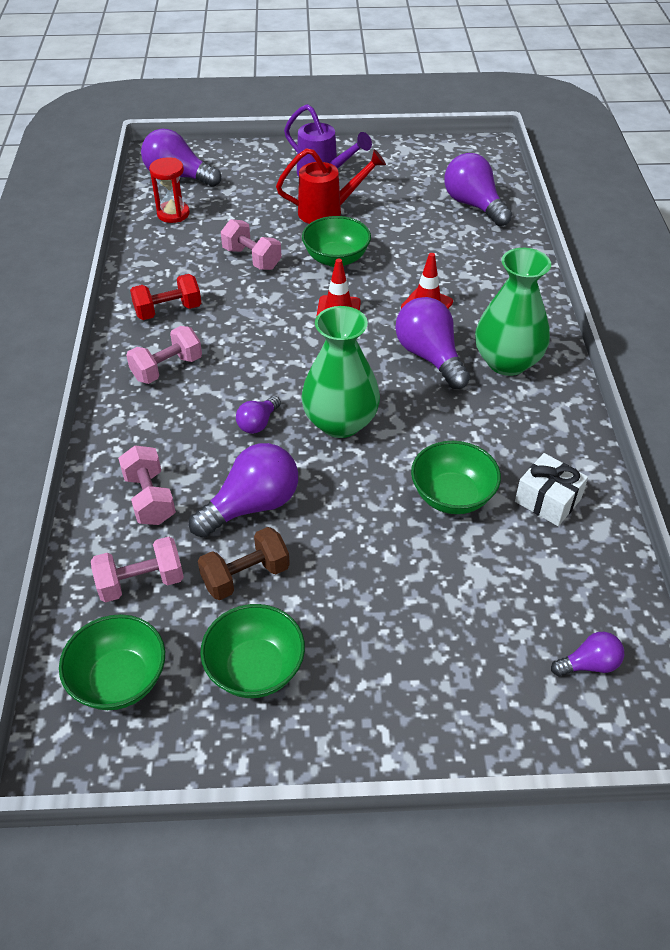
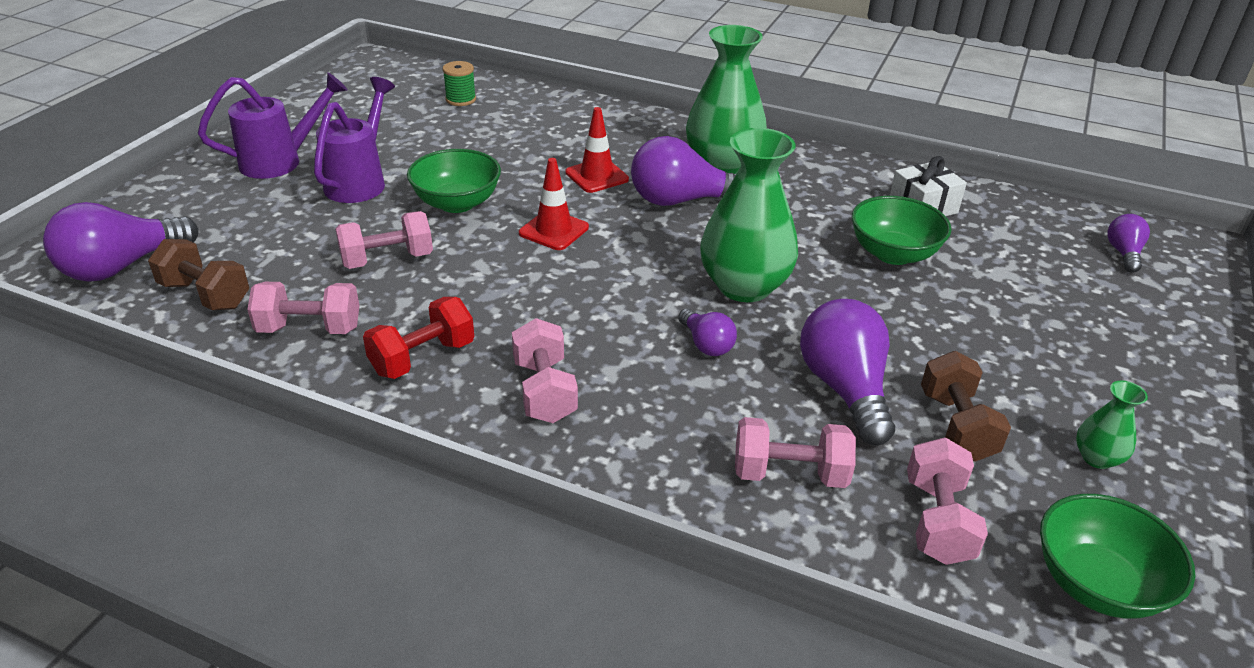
camera: 65 degrees left, 10 degrees down
(168, 261) = (309, 329): none -> pink dumbbell
(168, 311) = (423, 358): red dumbbell -> red dumbbell turned 45 degrees clockwise
(173, 214) = (205, 295): red hourglass -> brown dumbbell
(255, 668) = (1097, 458): green bowl -> green vase
(328, 211) = (360, 181): red watering can -> purple watering can
(473, 205) = (460, 99): purple light bulb -> green spool

